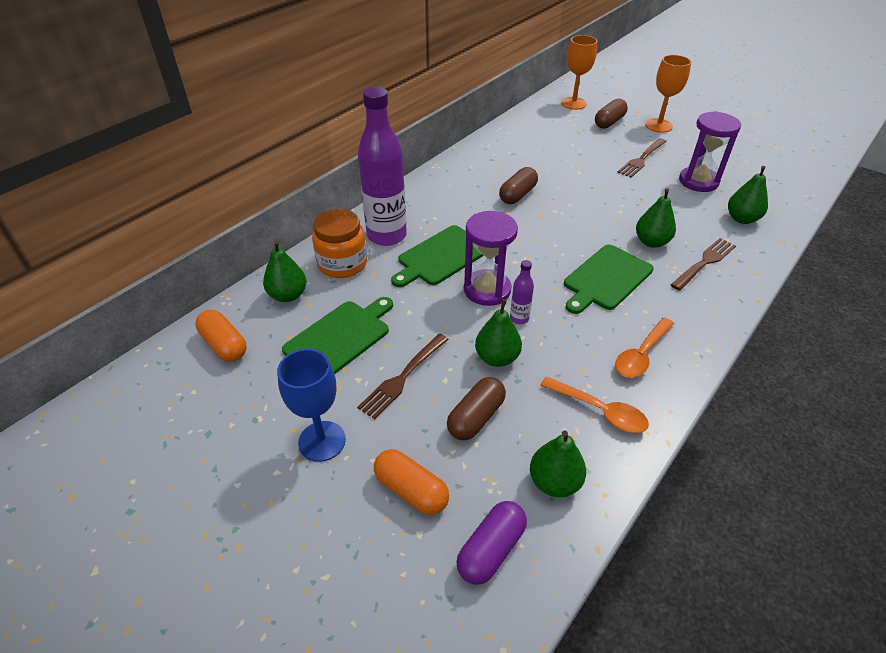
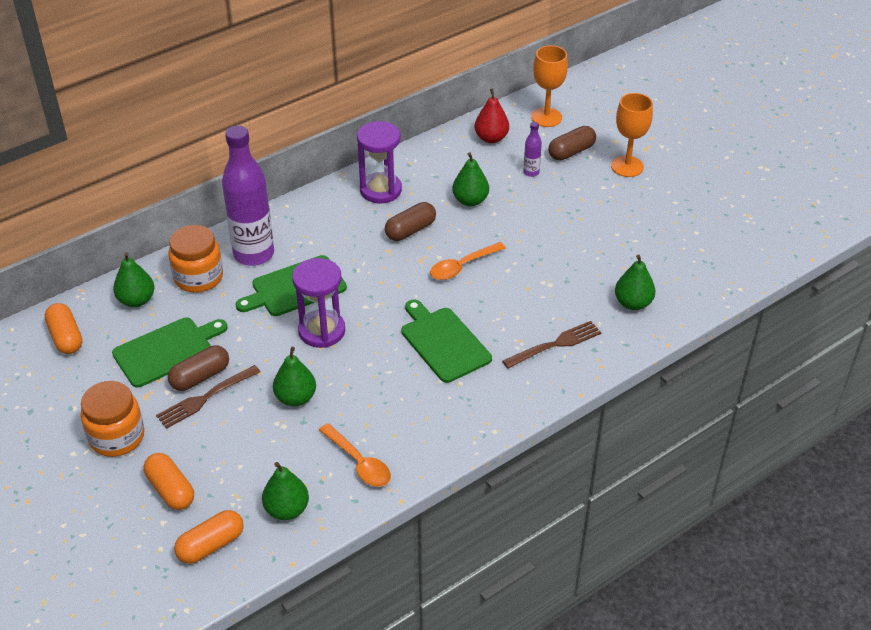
camera: 15 degrees right, 0 degrees up
(322, 441) = (117, 437): blue goblet -> orange jar
(476, 417) = (250, 445): brown capsule -> brown capsule (200, 377)
(491, 549) = (211, 545): purple capsule -> orange capsule
(519, 318) = (336, 365): purple bottle -> purple bottle (531, 172)
(540, 122) = (491, 138): none -> red pear
(606, 279) = (443, 342): green cutting board -> green cutting board turned 90 degrees clockwise
(641, 354) = (428, 422): orange spoon -> orange spoon (462, 266)
(642, 159) = (575, 209): brown fork -> none
(651, 242) = (516, 311): green pear -> green pear (470, 200)
(698, 181) = (619, 249): purple hourglass -> purple hourglass (380, 190)

